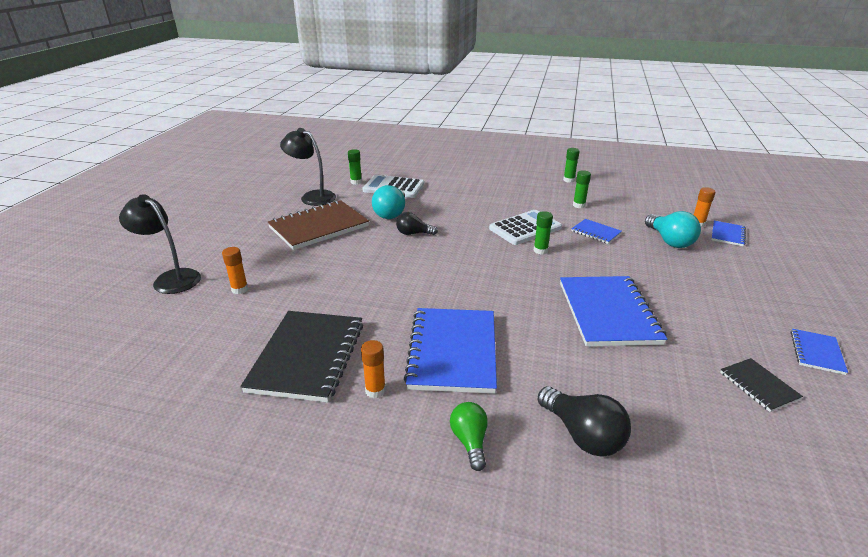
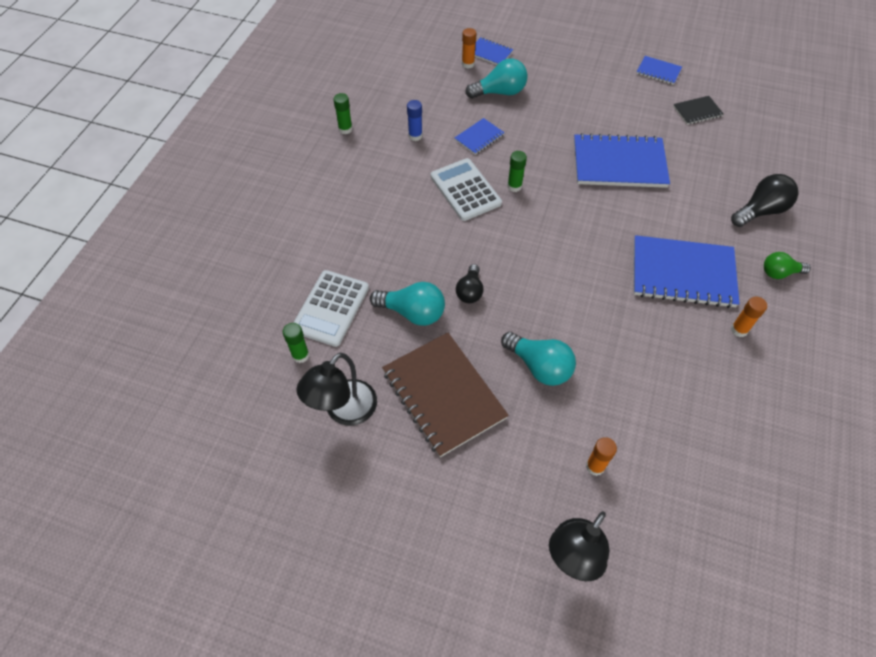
camera: 85 degrees left, 25 degrees up
(307, 357) = (704, 384): black notebook -> none
(339, 264) = (539, 366): none -> turquoise light bulb
(579, 205) = (415, 136): green glue stick -> blue glue stick

